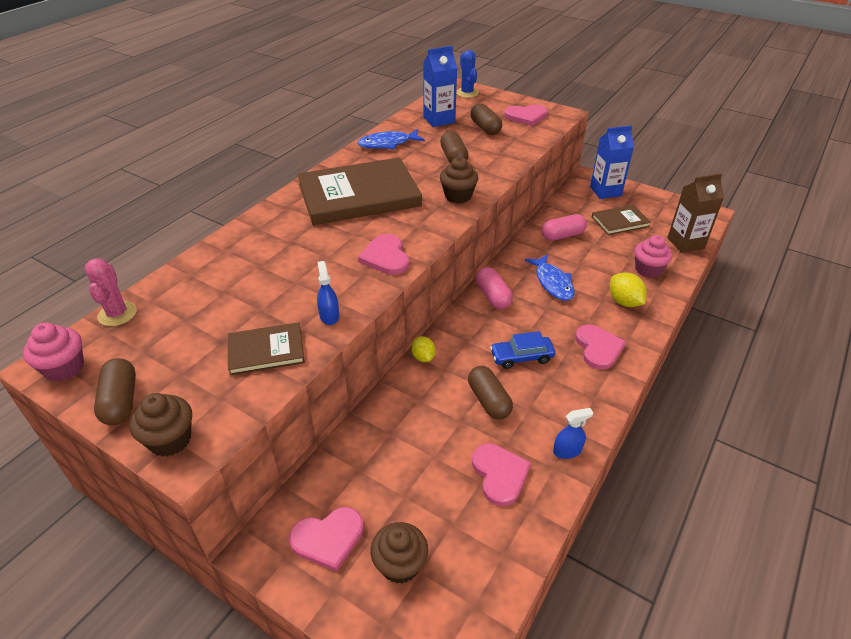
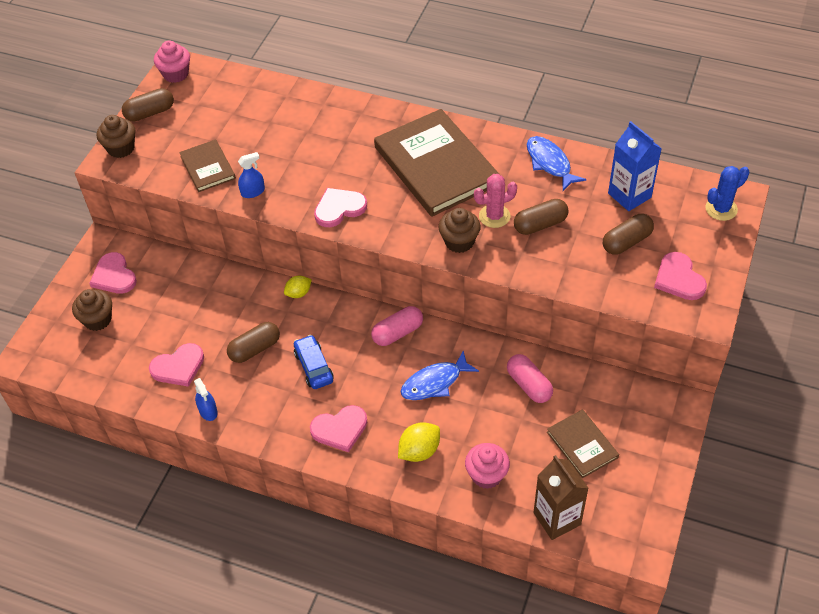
camera: 80 degrees right, 10 degrees up
(117, 314) = (233, 76): pink cactus -> pink cactus (494, 216)
(605, 191) = (651, 426): blue carton -> none

